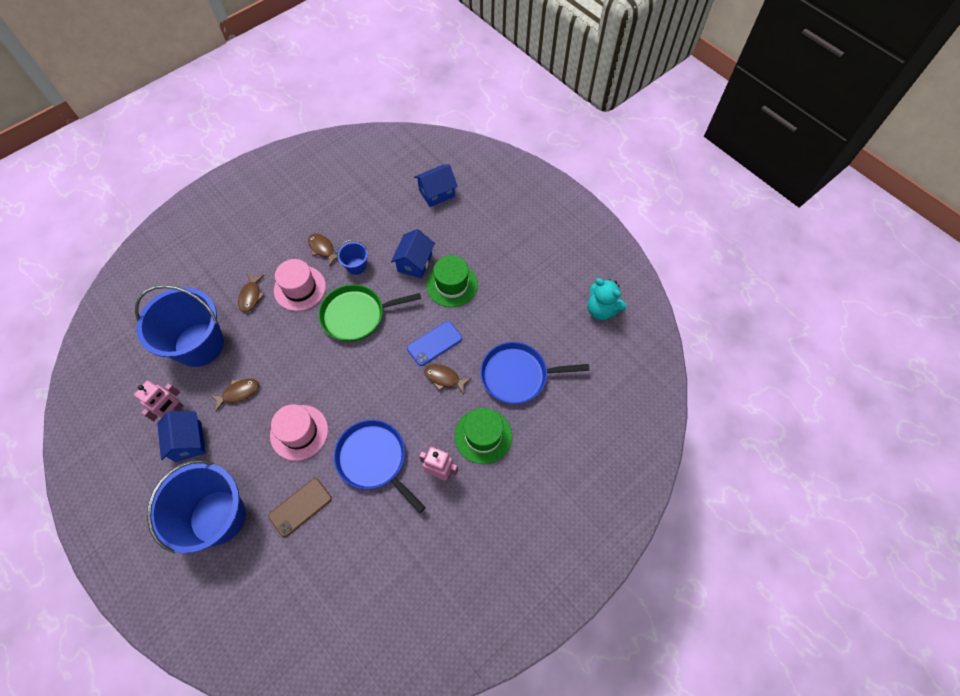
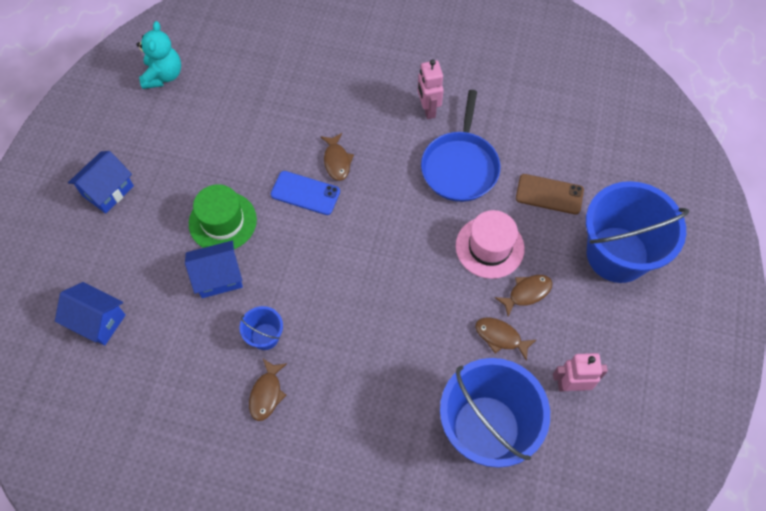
camera: 125 degrees left, 0 degrees up
(188, 441) = (584, 342): blue house -> blue house (108, 190)
(251, 296) = (387, 424): brown fish -> brown fish (527, 293)
(300, 288) = (337, 376): pink hat -> none
(356, 315) = (327, 289): green pan -> none
(483, 436) = (368, 97): green hat -> none
(518, 375) = (287, 104): blue pan -> none

